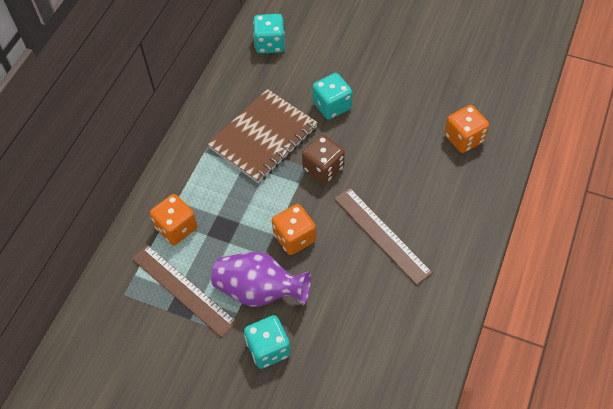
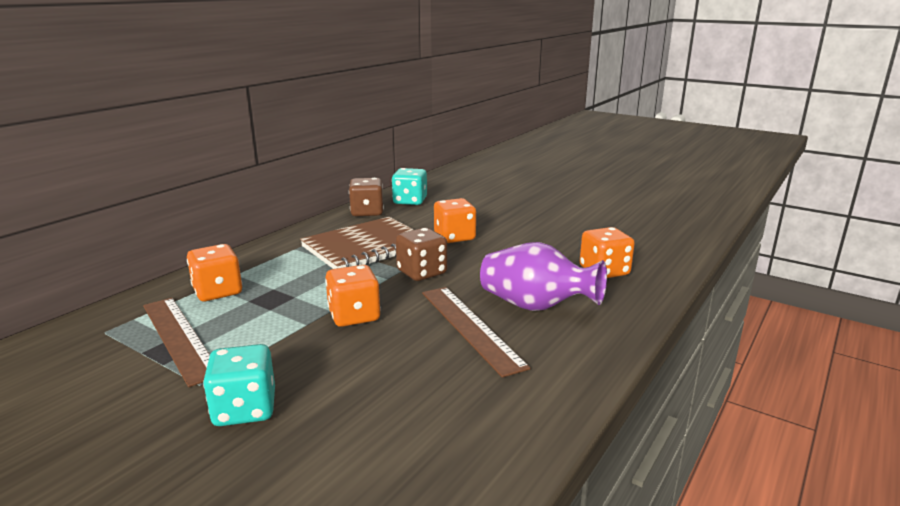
camera: 10 degrees right, 35 degrees down
(238, 74) = (367, 212): none -> brown dice
(259, 291) = (276, 352): purple vase -> purple vase (536, 306)
(332, 106) = (454, 237): turquoise dice -> orange dice

